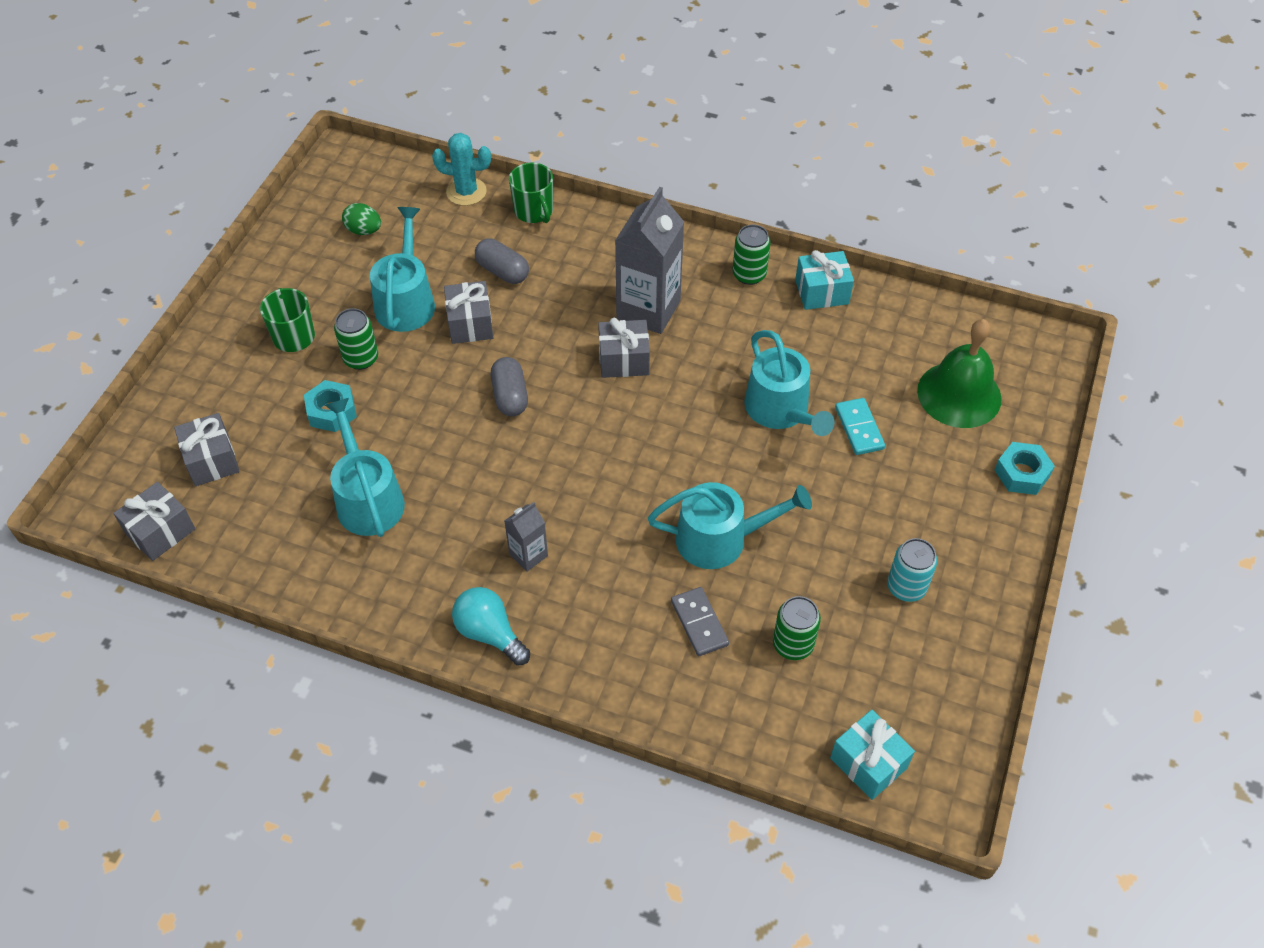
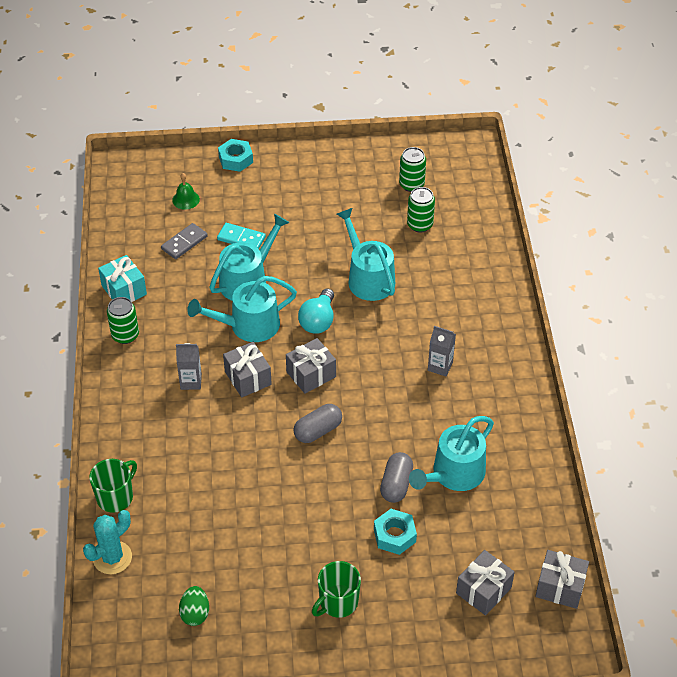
camera: 115 degrees left, 5 degrees down
(361, 358) = (334, 542): green can -> green can (411, 185)
(406, 301) = (260, 541): turquoise watering can -> turquoise watering can (249, 325)
(466, 192) = (112, 557): turquoise cactus -> turquoise cactus turned 60 degrees clockwise
(470, 324) = (261, 486): grey gift -> grey gift (311, 374)
(489, 633) = (507, 362): turquoise light bulb -> turquoise light bulb (318, 321)
(502, 271) = (195, 489): grey capsule -> grey capsule (396, 484)
(648, 310) = (191, 381): grey carton -> grey carton, size x0.50
(699, 623) = (433, 268): grey domino -> grey domino (184, 243)
(859, 428) = (241, 238): turquoise domino -> turquoise domino turned 60 degrees clockwise
(868, 763) = (470, 177): turquoise gift -> none
(906, 587) = (350, 188): turquoise can -> none
(959, 394) = (186, 199): green bell -> green bell, size x0.46

